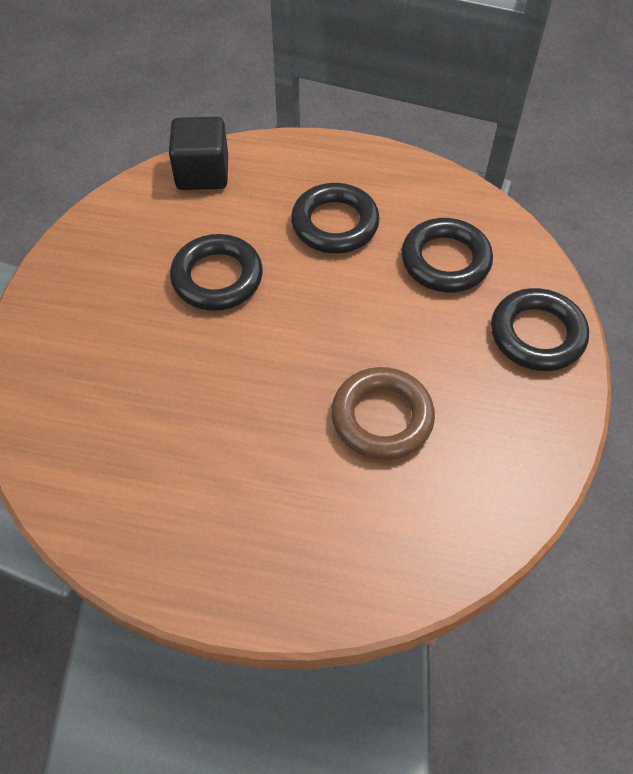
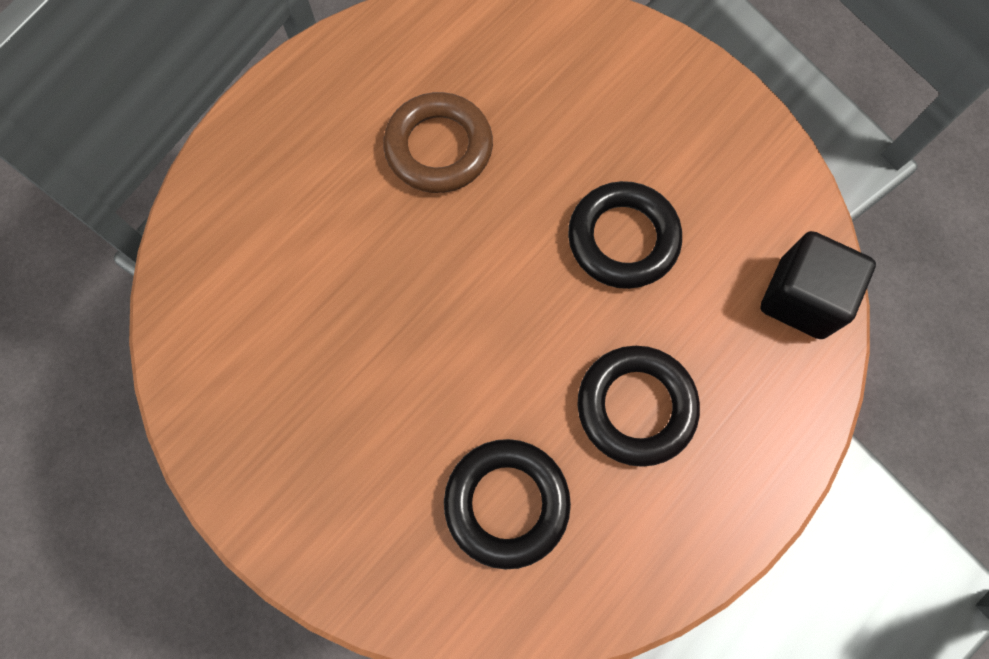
camera: 120 degrees right, 15 degrees up
(382, 418) = (352, 305): brown ring -> brown ring (439, 148)
(537, 334) = (343, 536): black ring -> none

